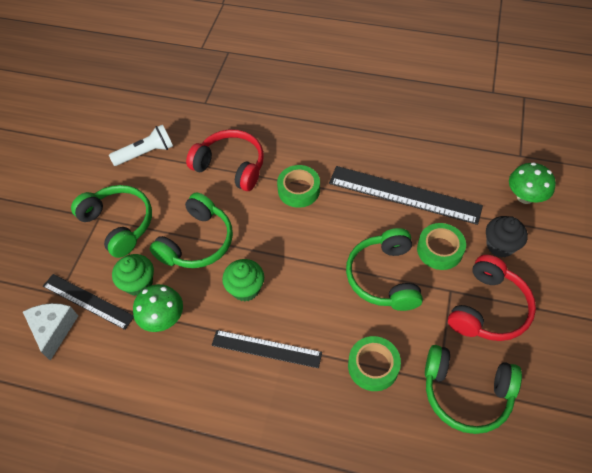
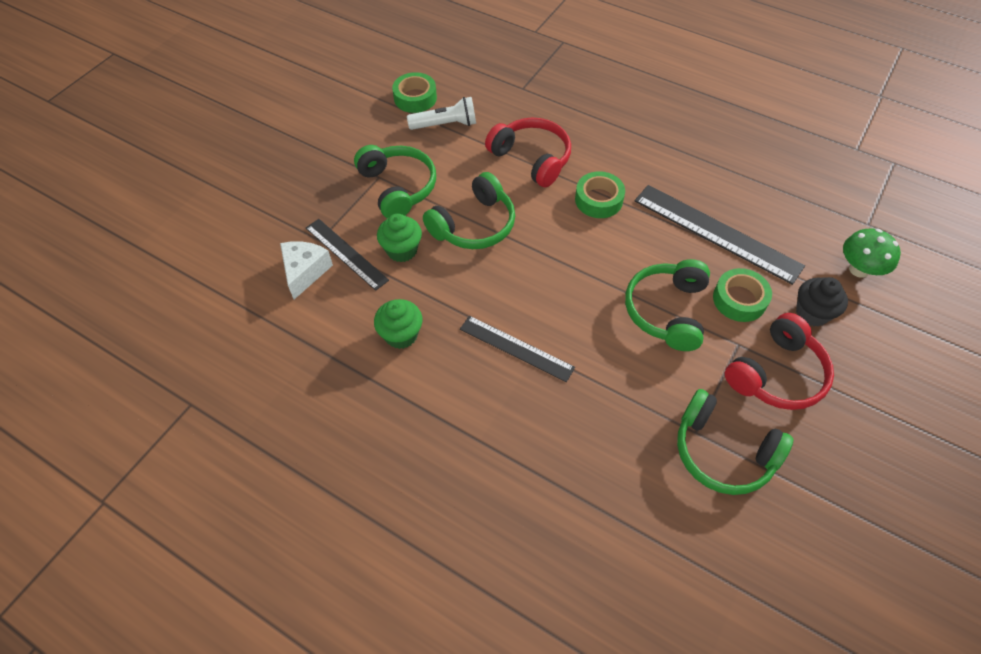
camera: 15 degrees right, 0 degrees up
(163, 318) = (417, 290): green mushroom -> none
(245, 289) = (511, 284): green cupcake -> green cupcake (401, 335)
(373, 366) = (626, 396): green tape -> green tape (415, 98)

